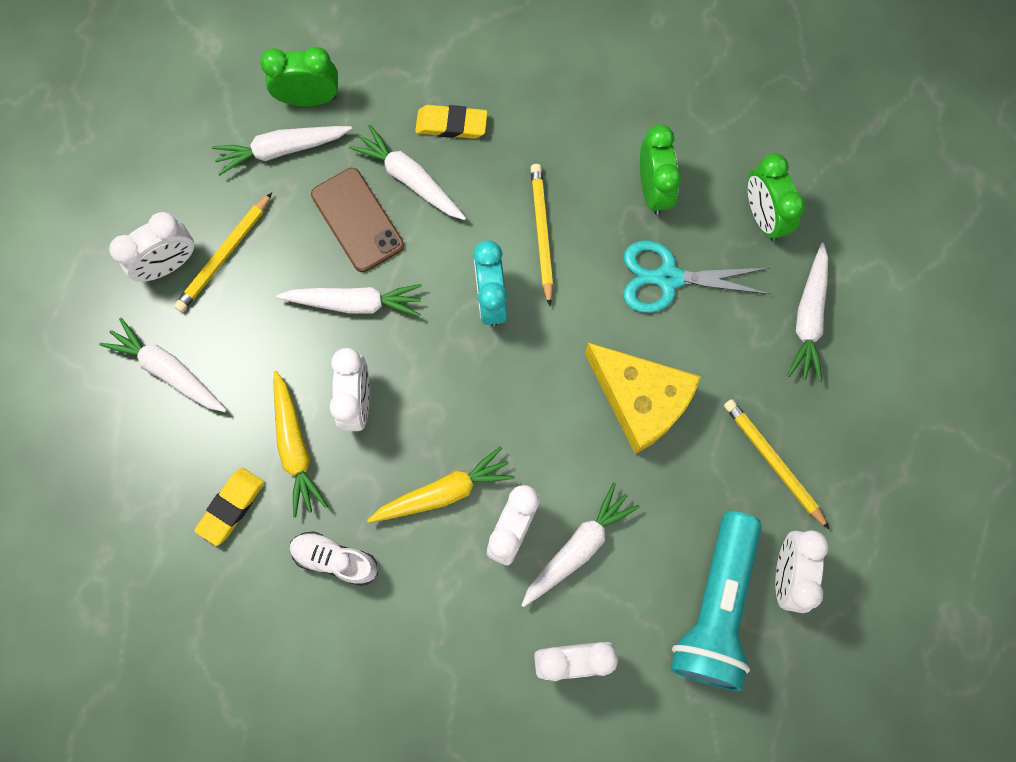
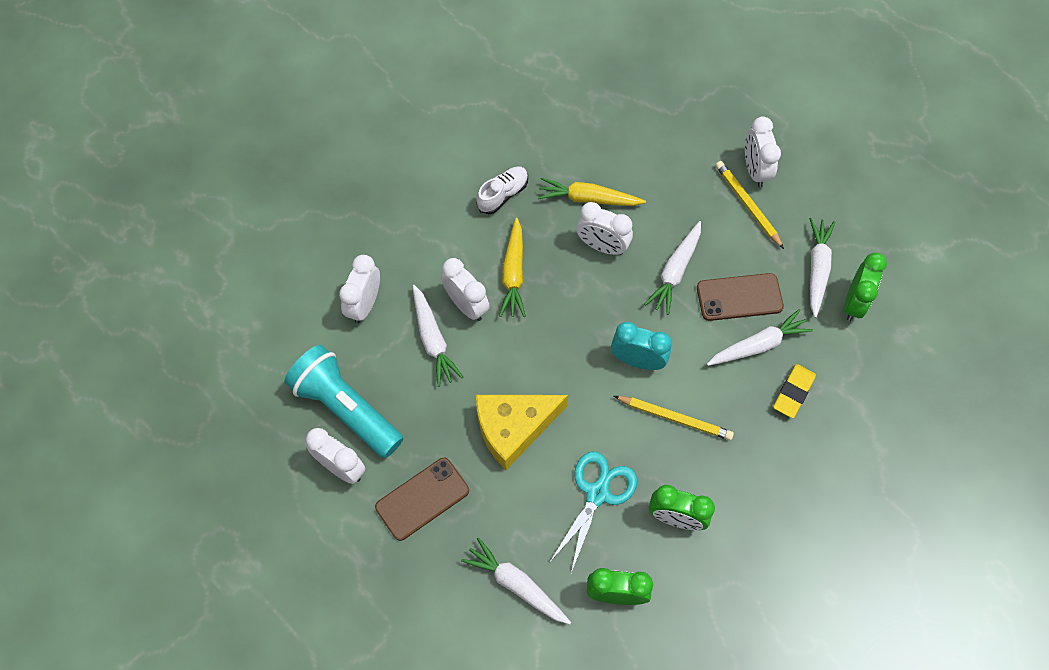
camera: 115 degrees right, 10 degrees down
(168, 370) = (677, 145): white carrot -> none
(231, 507) = (567, 150): yellow eraser -> none
(773, 462) = (422, 498): yellow pencil -> brown phone

